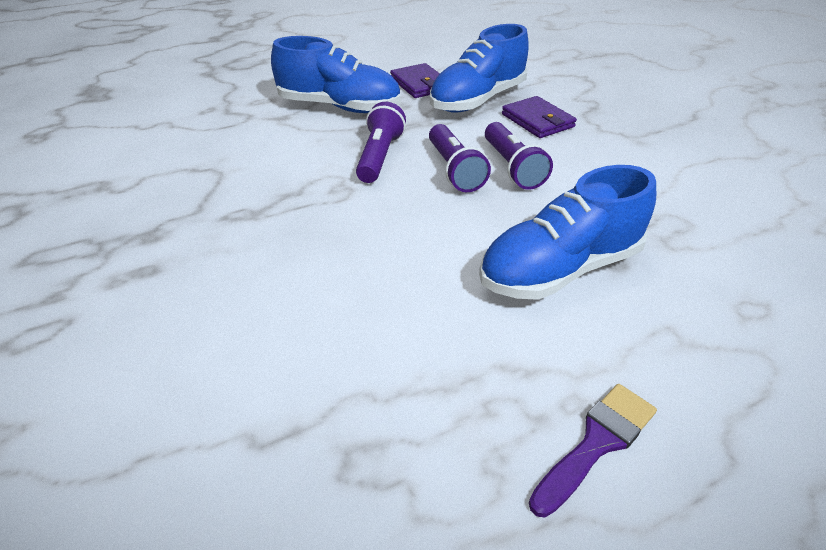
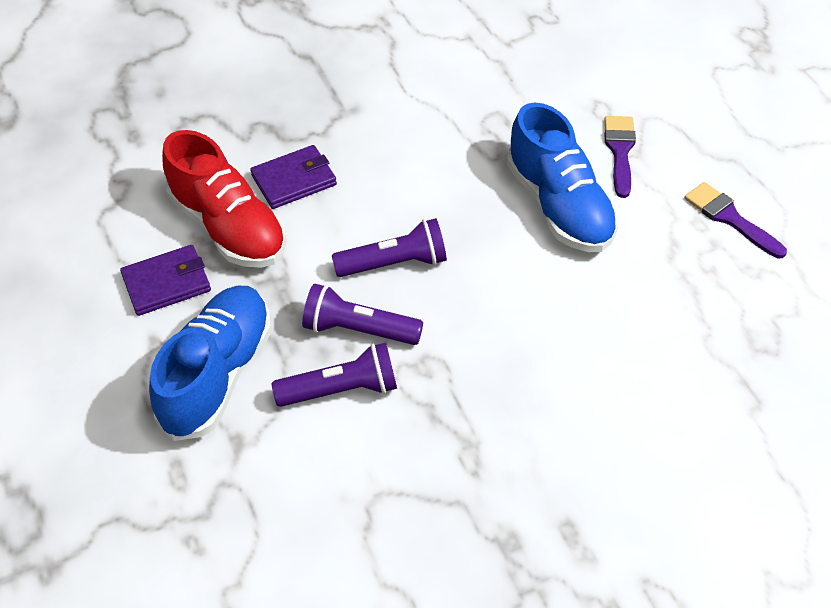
camera: 85 degrees left, 10 degrees up
(477, 100) = (229, 227): blue shoe -> red shoe
(512, 167) = (394, 215): purple flashlight -> purple flashlight (341, 389)
(680, 324) = (620, 151): none -> purple brush

